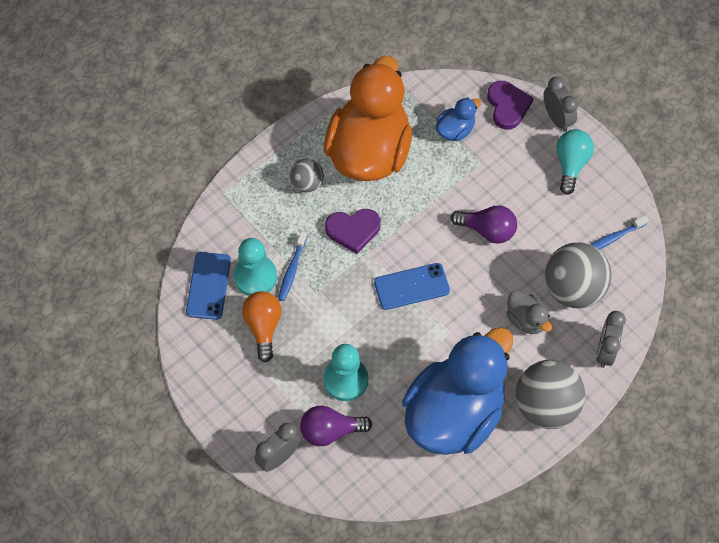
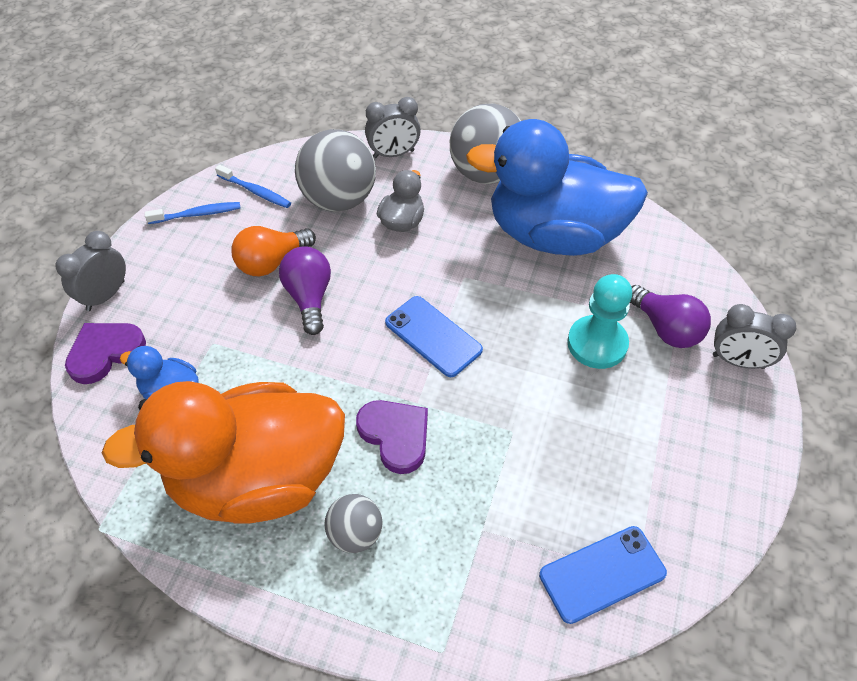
camera: 120 degrees left, 10 degrees down
(255, 277) = (544, 518): turquoise pawn -> none
(263, 327) = (604, 466): orange light bulb -> orange light bulb (272, 262)
(292, 270) = (501, 478): blue toothbrush -> blue toothbrush (197, 214)
(571, 164) = (171, 258): turquoise light bulb -> none

